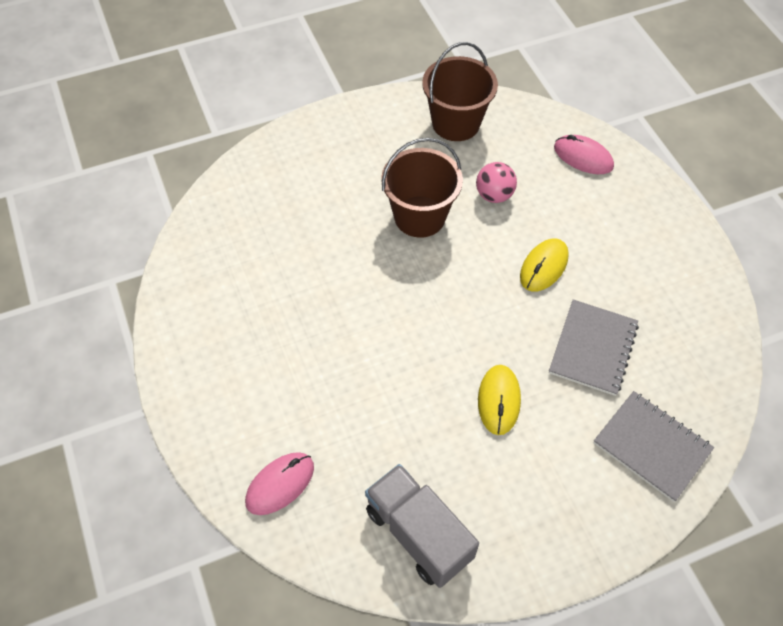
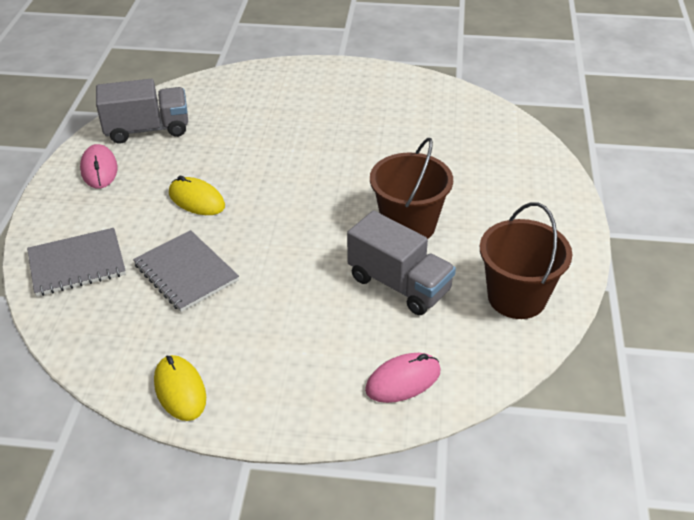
camera: 120 degrees right, 15 degrees down
(280, 484) = (237, 89): pink mouse -> pink mouse (99, 169)
(494, 195) = (399, 284): pink ball -> grey truck
(544, 267) = (291, 281): yellow mouse -> yellow mouse (180, 390)

